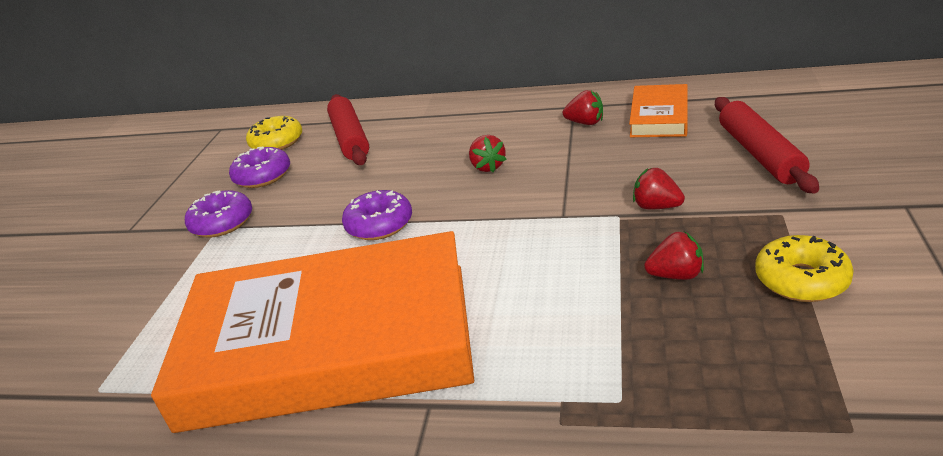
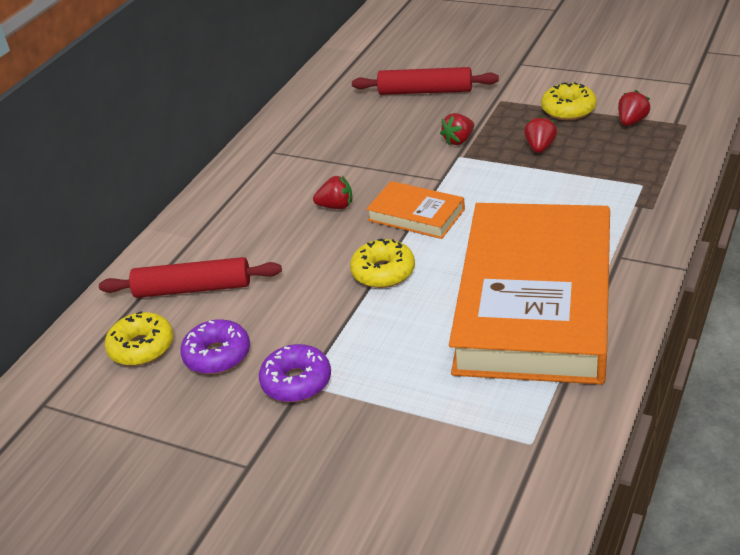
camera: 75 degrees left, 5 degrees up
(379, 224) = (383, 272): purple donut -> yellow donut
(585, 123) = (308, 150): red strawberry -> red strawberry (631, 121)
(659, 116) = (333, 117): orange book -> orange book (416, 215)

